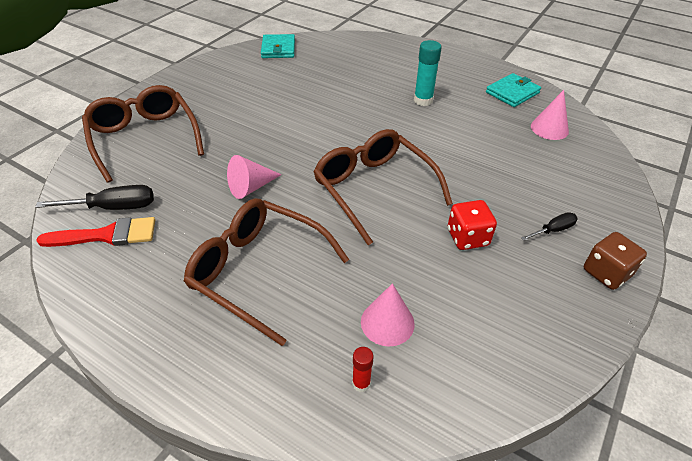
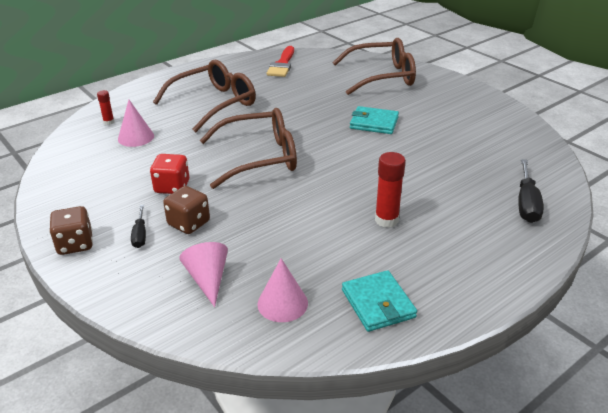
camera: 110 degrees right, 10 degrees down
(114, 207) = (307, 66): black screwdriver -> black screwdriver (526, 204)
(251, 187) = (297, 109): pink cone -> pink cone (208, 279)
(278, 49) = (532, 147): turquoise wallet -> turquoise wallet (374, 123)
(423, 100) = (386, 220): turquoise glue stick -> red glue stick
(511, 203) = (189, 223): none -> brown dice

